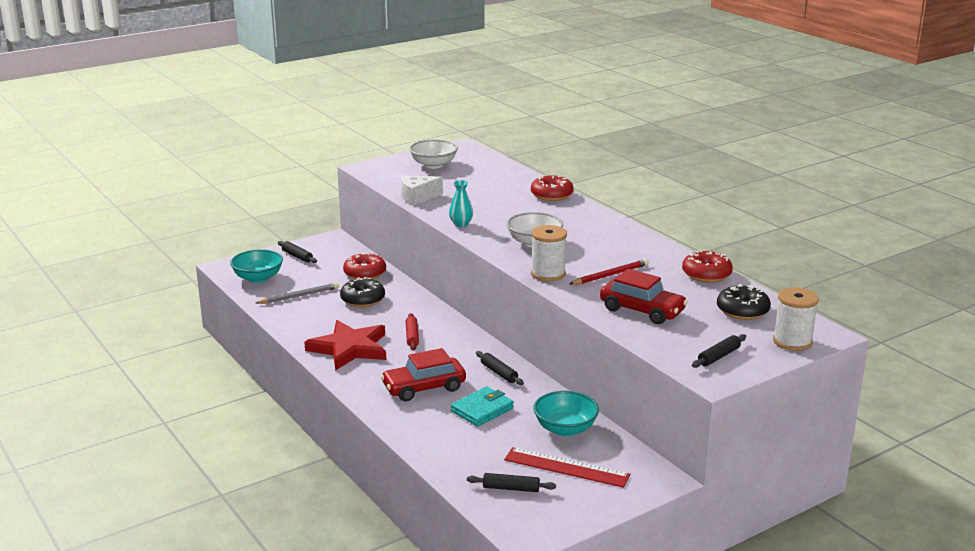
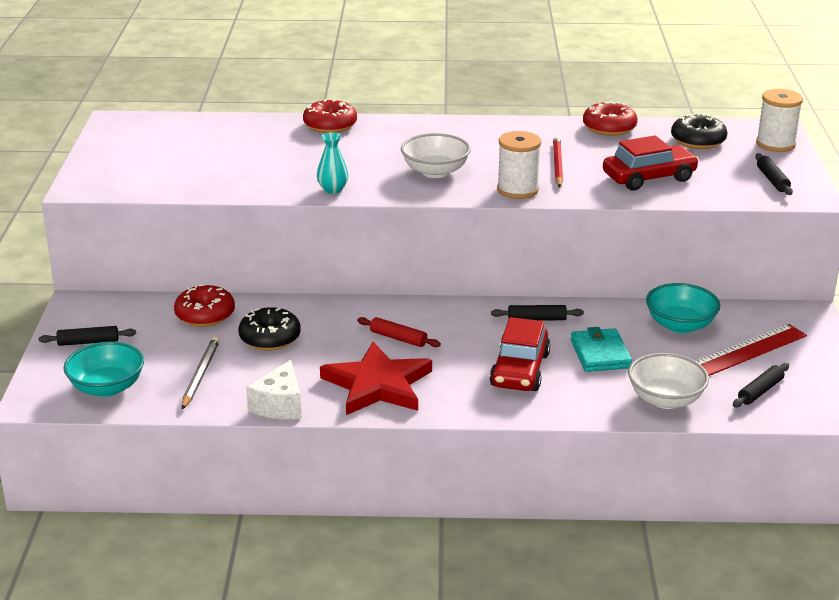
camera: 55 degrees left, 5 degrees up
(417, 197) = (222, 188): white cheese -> white cheese (279, 405)
(433, 165) = (143, 151): white bowl -> white bowl (665, 399)

